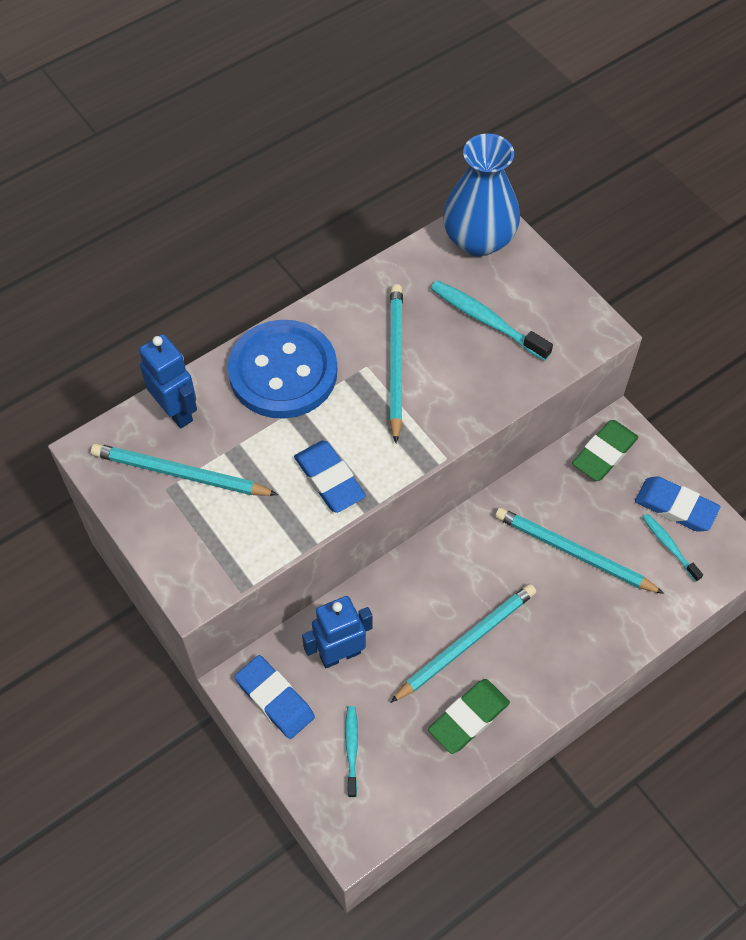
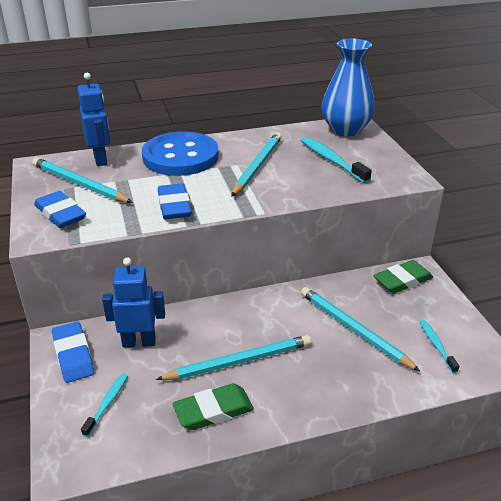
camera: 20 degrees right, 25 degrees down
(675, 507) = (450, 323): blue eraser -> blue eraser (60, 214)

